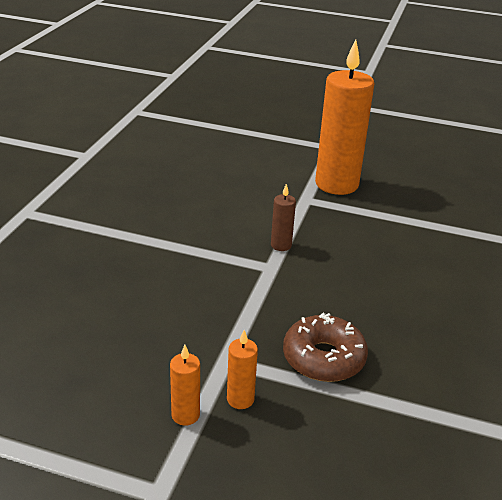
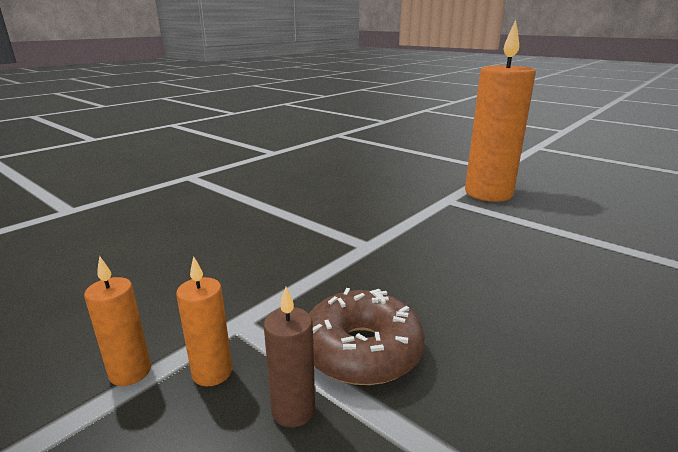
camera: 25 degrees right, 10 degrees down
(281, 245) = (393, 230): brown candle -> brown candle (293, 410)

